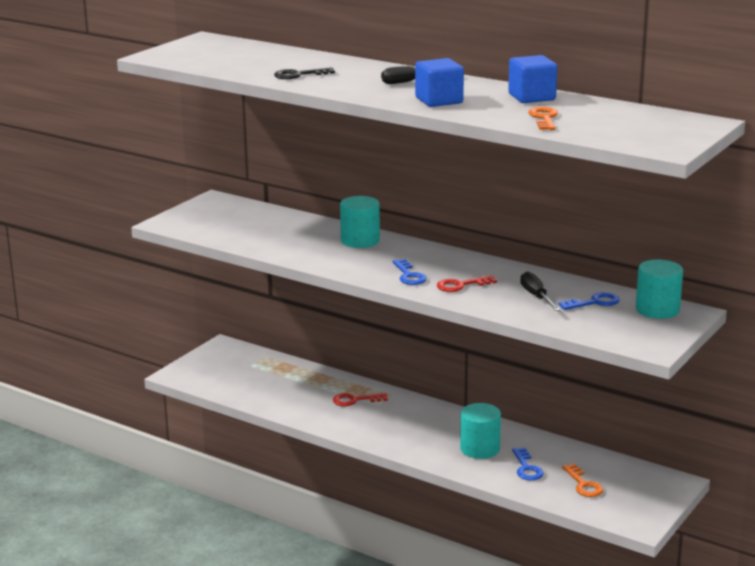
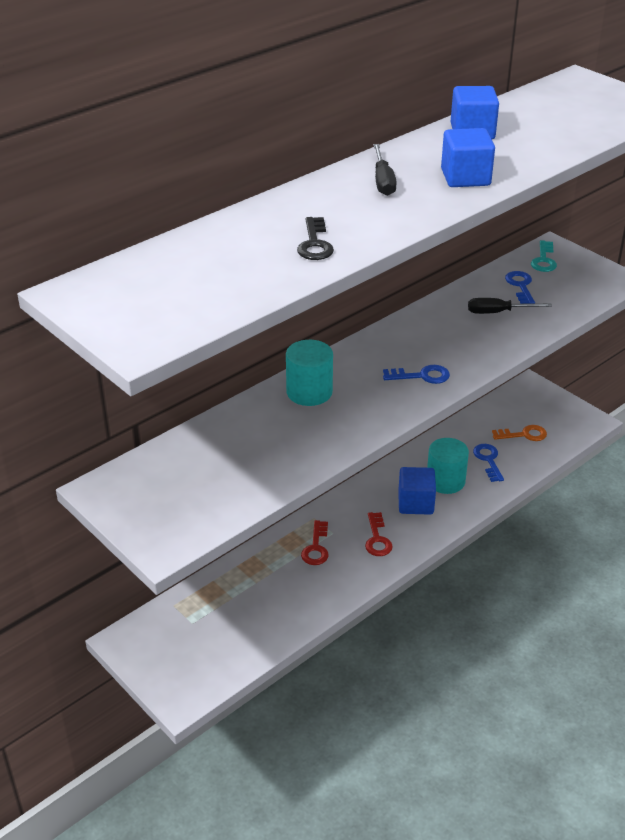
camera: 75 degrees left, 15 degrees up
(438, 437) = (415, 503): none -> blue cube
(461, 285) = (458, 349): red key -> red key (377, 539)
(527, 468) = (488, 460): blue key -> blue key turned 105 degrees counterclockwise
(544, 118) = (547, 138): orange key -> none
(657, 310) = (544, 260): turquoise cylinder -> turquoise key

